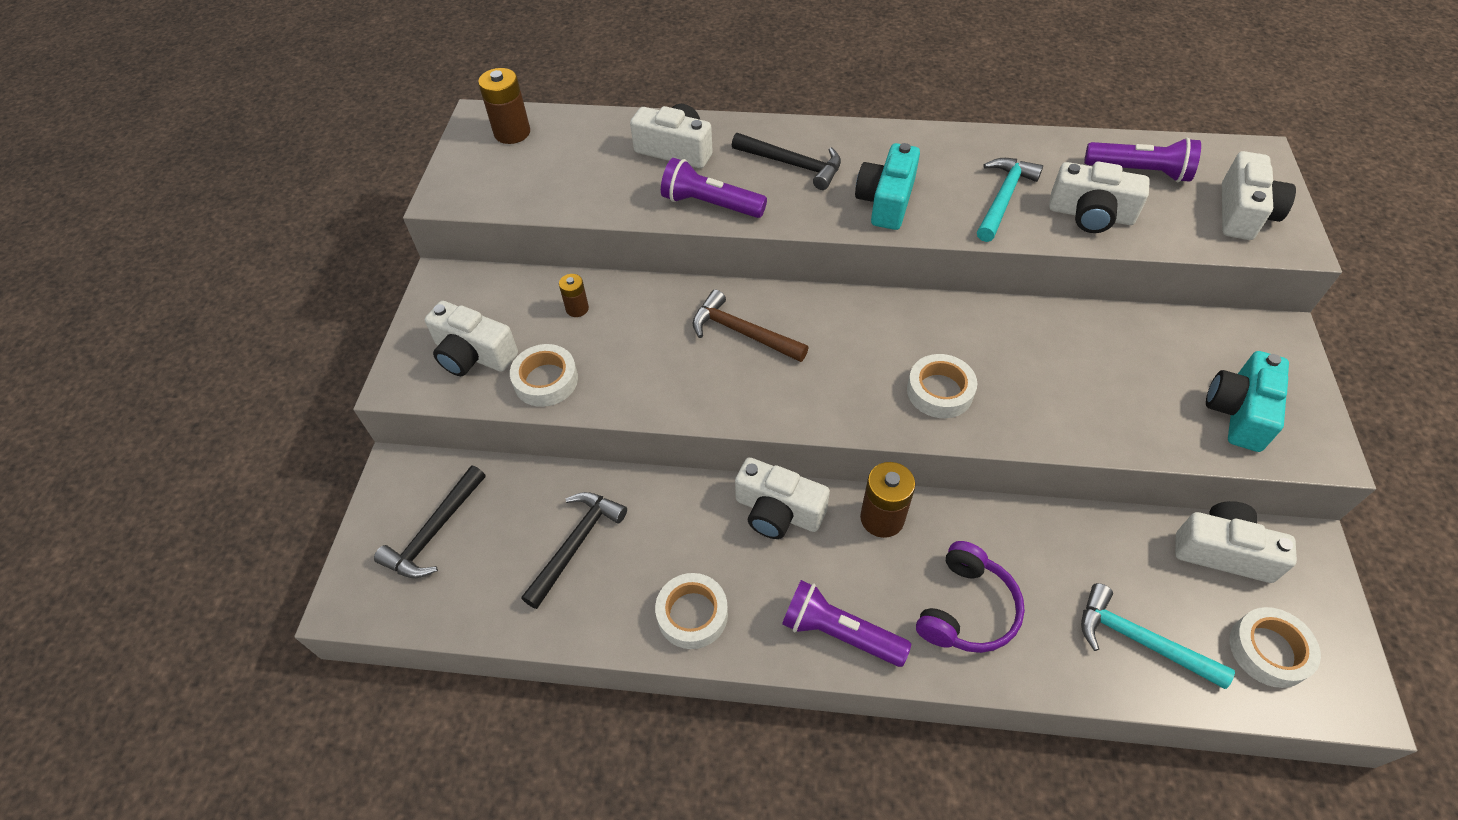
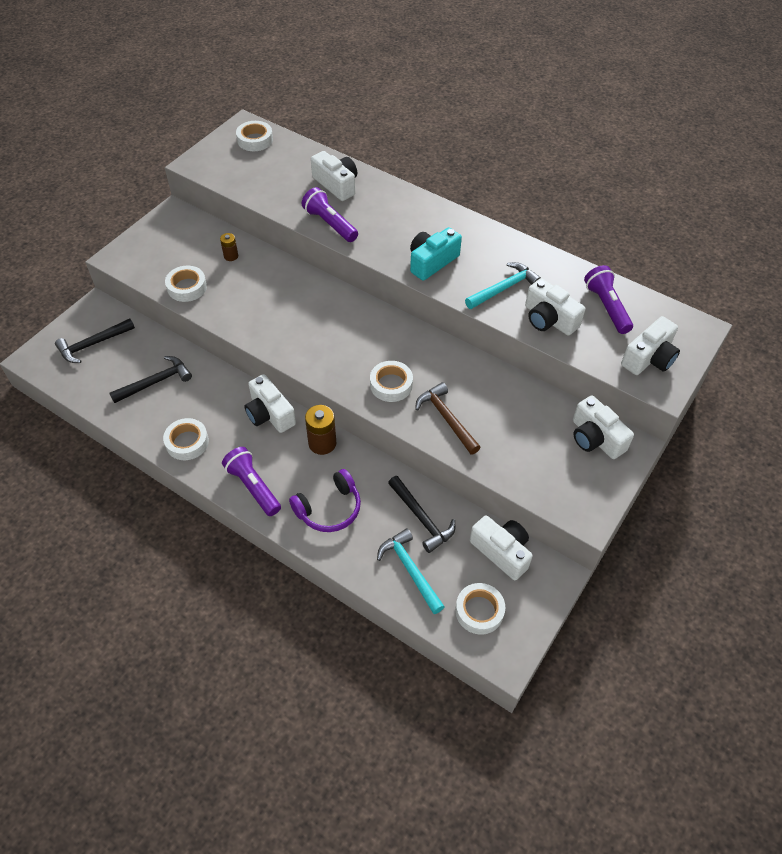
camera: 25 degrees right, 0 degrees up
(473, 354) = (161, 258): white camera -> white camera (595, 438)
(512, 133) = (255, 140): brown battery -> white tape
(742, 332) = (308, 306): brown hammer -> brown hammer (446, 418)
(792, 165) = (396, 219): black hammer -> black hammer (421, 518)
(1139, 172) = (606, 307): purple flashlight -> purple flashlight turned 150 degrees counterclockwise
(1239, 412) = (558, 474): turquoise camera -> none

